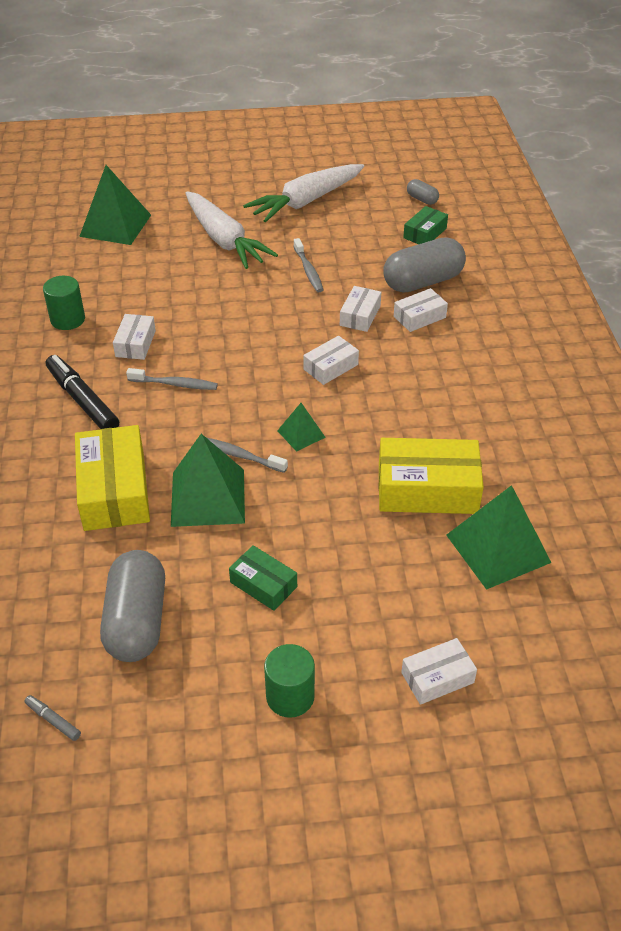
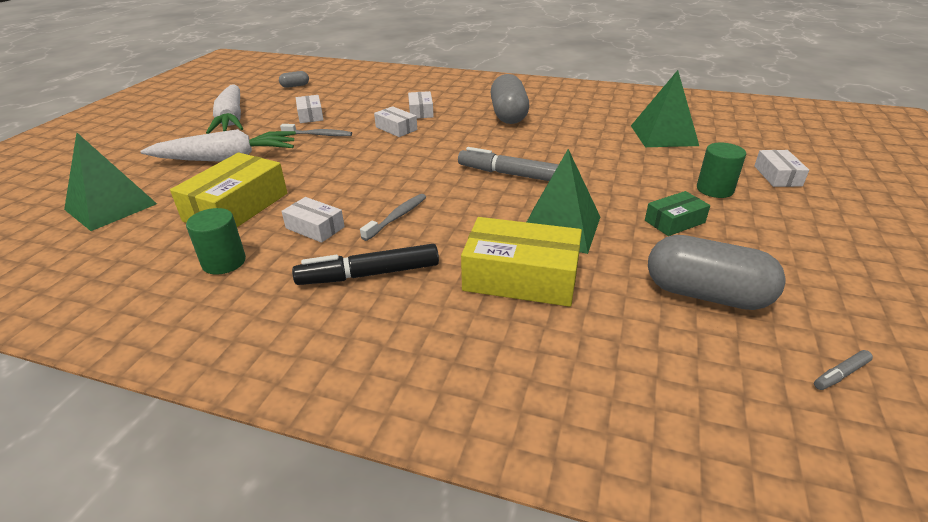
camera: 65 degrees left, 10 degrees down
(239, 455) = (517, 204): grey toothbrush -> none
(290, 696) = (798, 233): green cylinder -> green cylinder (714, 189)
(301, 434) = (510, 174): green pyramid -> grey marker
(330, 367) = (443, 149): white box -> white box (310, 115)
(423, 282) = (385, 103): grey capsule -> grey capsule (508, 115)
(425, 233) = (333, 92): green box -> none
(427, 489) = (598, 144): yellow box -> yellow box (236, 207)

